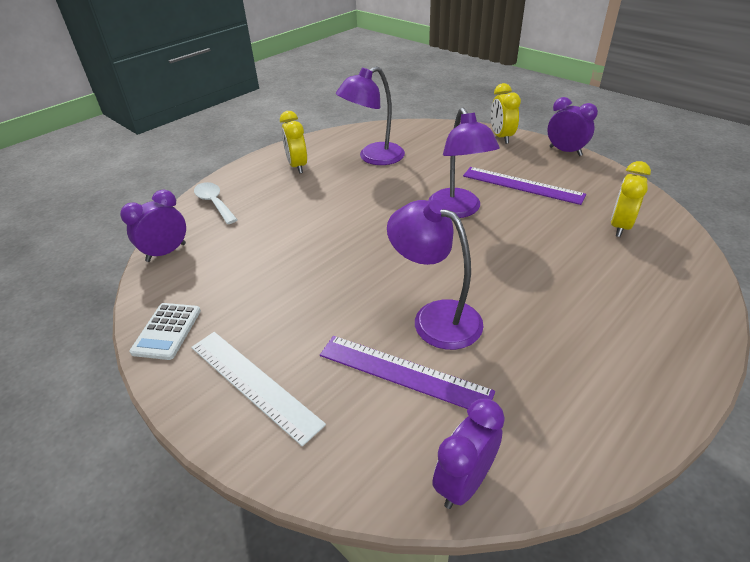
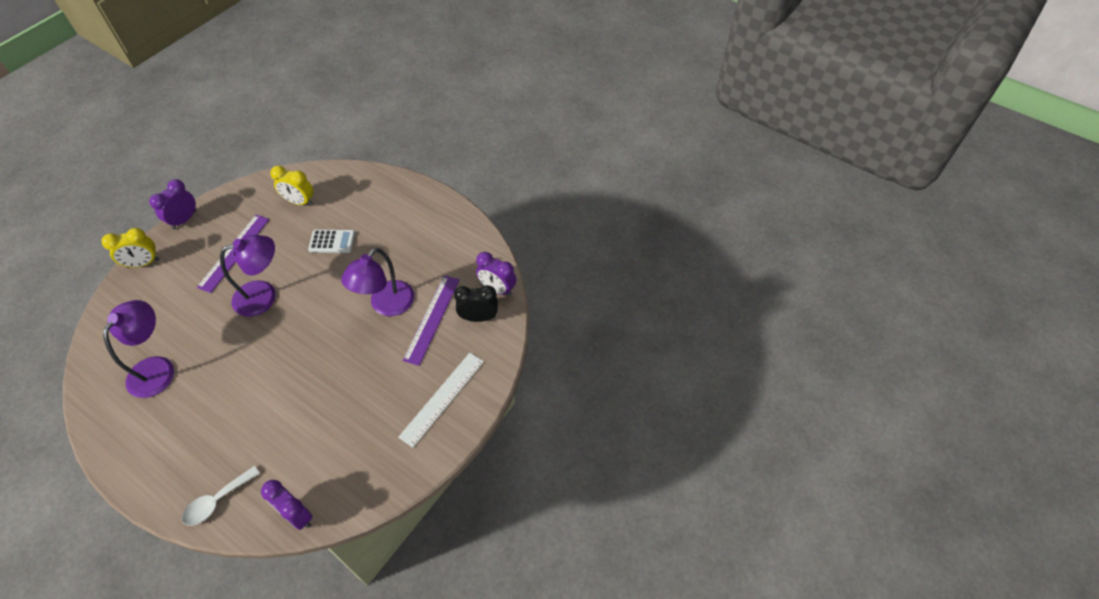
camera: 100 degrees left, 15 degrees up
(167, 331) = (396, 471): white calculator -> white calculator (332, 241)
(297, 166) = (157, 438): yellow clock -> none
(373, 158) = (157, 368): purple lamp -> purple lamp turned 120 degrees counterclockwise
(398, 443) = (478, 317): none -> black clock

